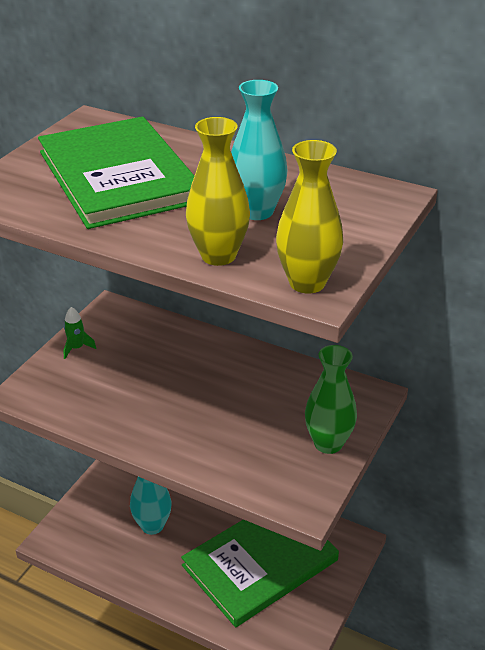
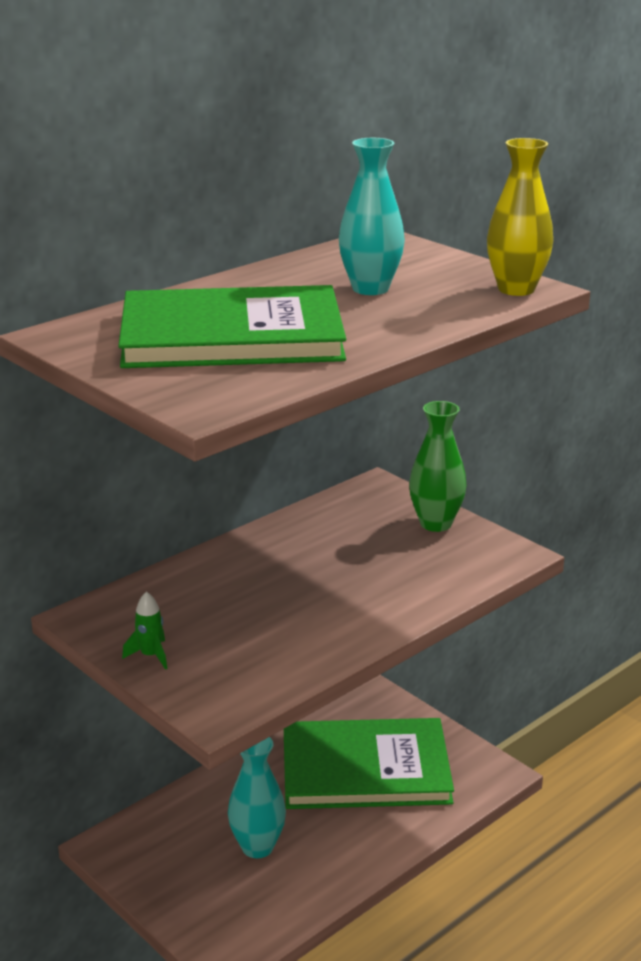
camera: 70 degrees left, 10 degrees down
(218, 255) = (445, 313): yellow vase -> none
(260, 562) = (365, 769): green book -> green book turned 75 degrees counterclockwise

